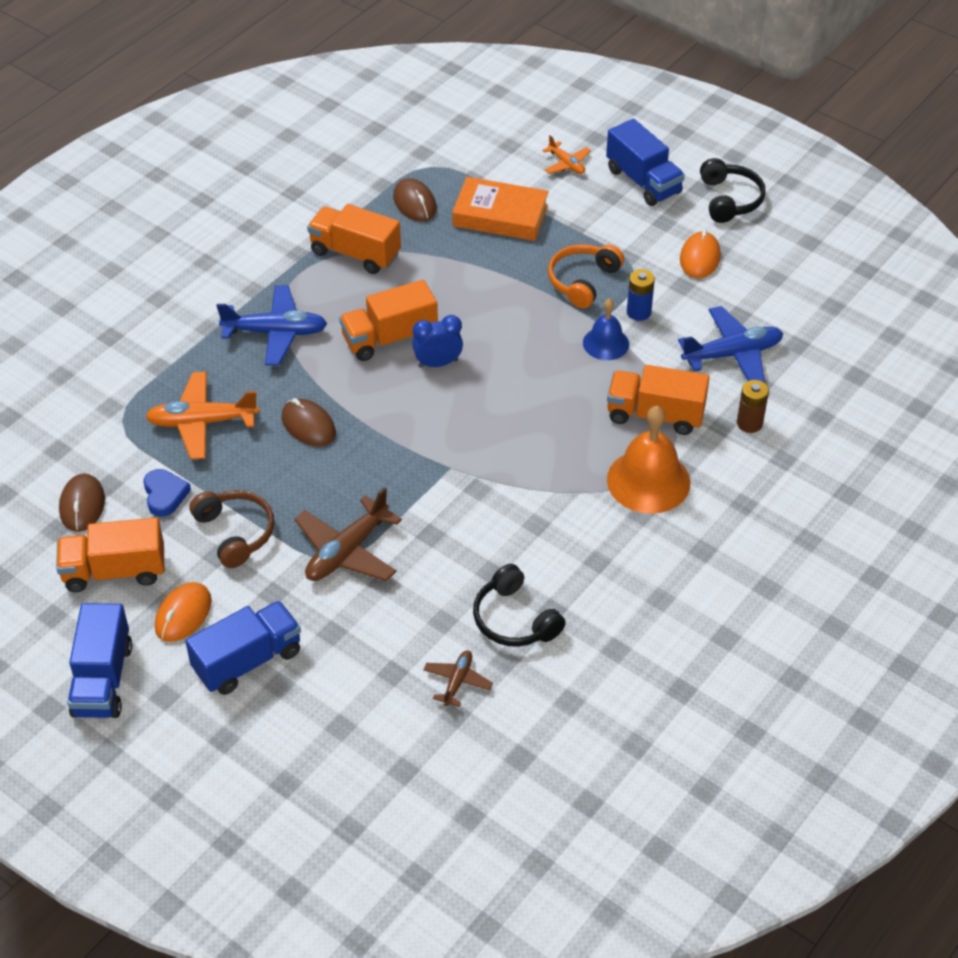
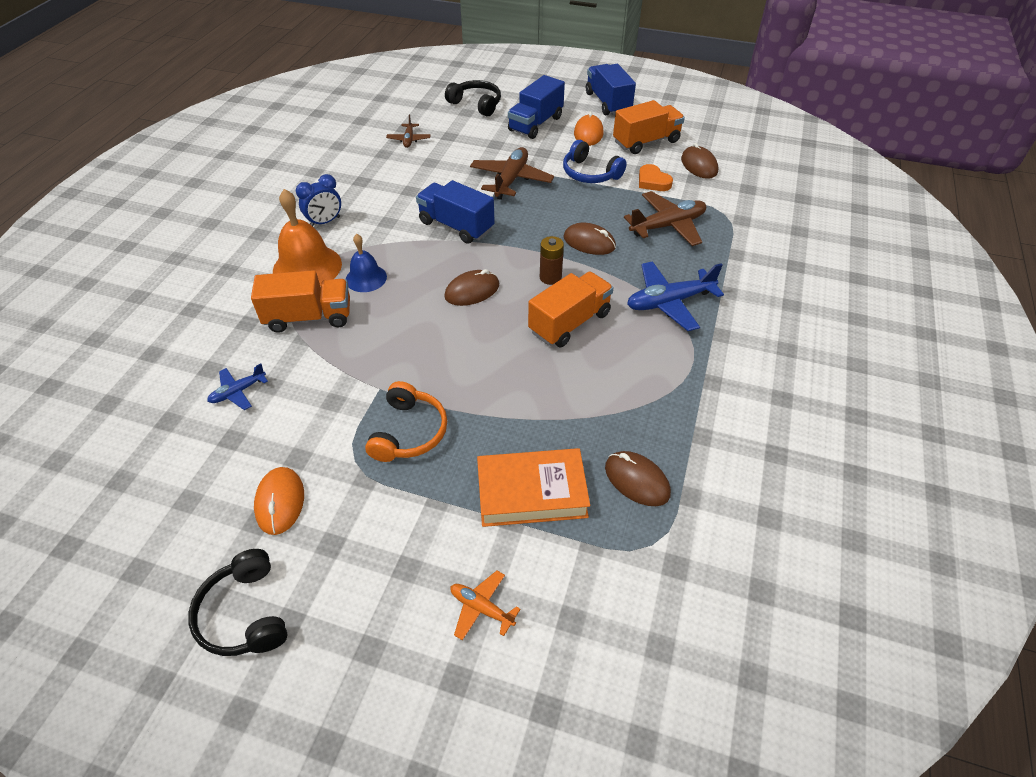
camera: 160 degrees right, 0 degrees up
(165, 495) = (653, 181): blue heart -> orange heart
(202, 422) = (667, 226): orange plane -> brown plane
(235, 533) = (590, 173): brown headphones -> blue headphones
(355, 253) = (657, 397): orange truck -> none
(438, 363) = (515, 312): blue clock -> blue clock (325, 222)
(472, 399) = (472, 291): none -> brown mouse
(514, 619) = (384, 171): black headphones -> black headphones (476, 104)
(606, 343) = (368, 370): blue bell -> blue bell (366, 278)
(638, 312) = (341, 412): blue battery -> none
(643, 181) = (369, 609): blue truck -> blue truck (456, 226)
(732, 354) = (238, 392): blue plane -> blue plane, size x0.55
(749, 423) = (221, 331): brown battery -> brown battery (550, 277)

